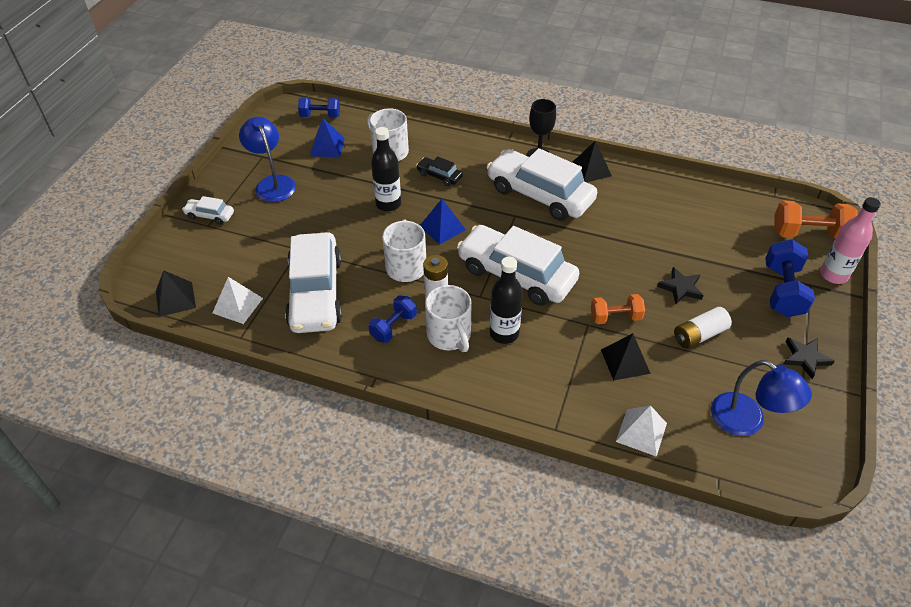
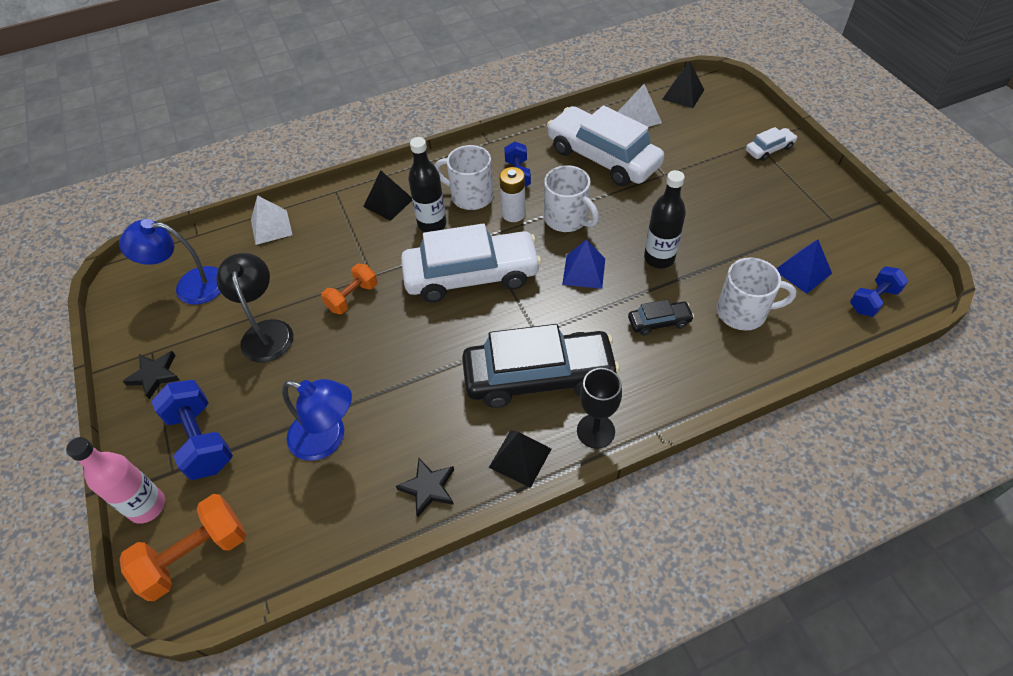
camera: 140 degrees right, 5 degrees up
(273, 183) = (777, 204): blue lamp -> blue lamp (327, 439)
(540, 194) = (539, 377): white car -> black car
(625, 361) = (318, 267): black pyramid -> black pyramid (388, 203)
(680, 288) = (311, 368): black star -> black star (428, 488)
(699, 335) = (266, 331): white battery -> black lamp

